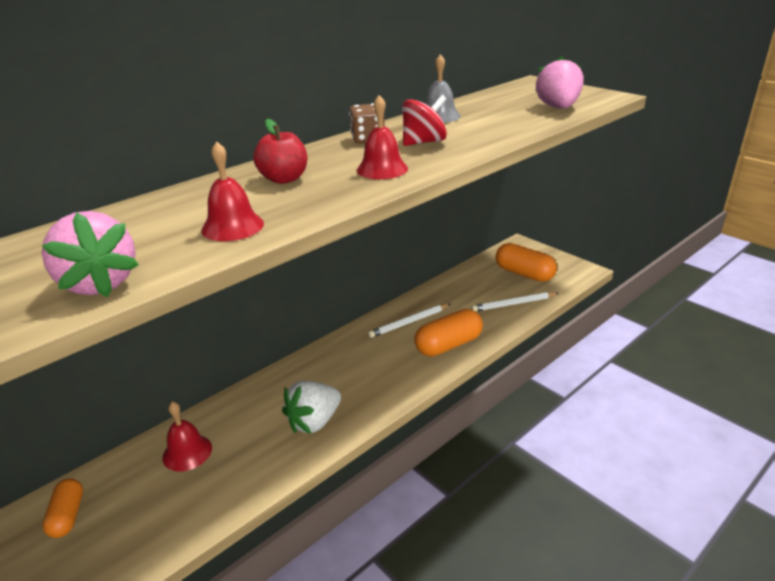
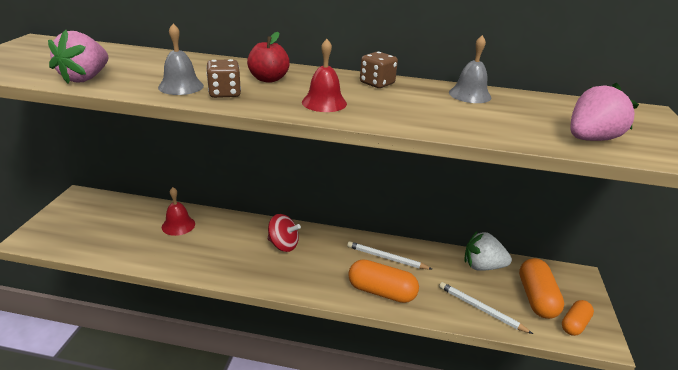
camera: 50 degrees right, 0 degrees up
(67, 516) = (110, 211): orange capsule -> orange capsule (574, 324)
(232, 226) = (181, 86): red bell -> grey bell
(291, 207) = (224, 93): none -> brown dice
(314, 422) = (240, 262): white strawberry -> white strawberry (482, 266)
(424, 142) = (400, 103): red spinning top -> red spinning top (283, 245)

